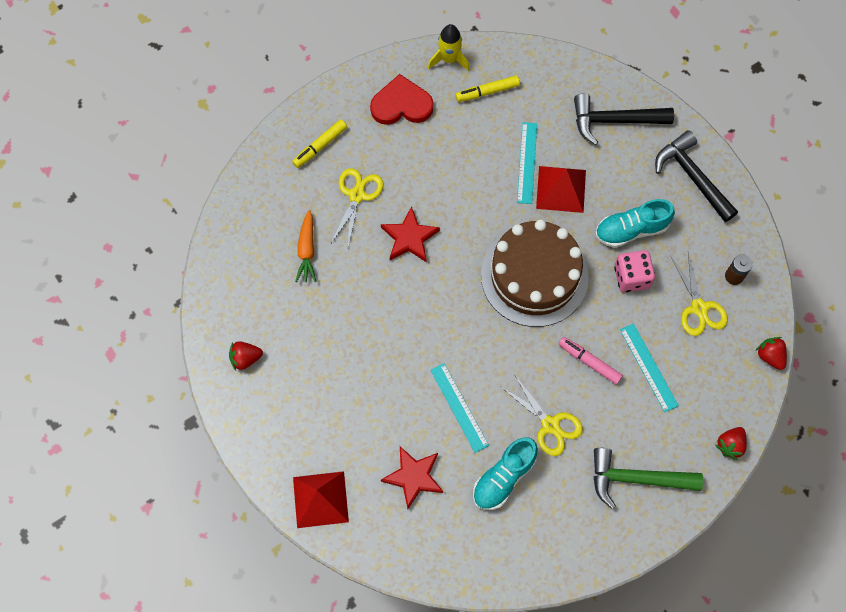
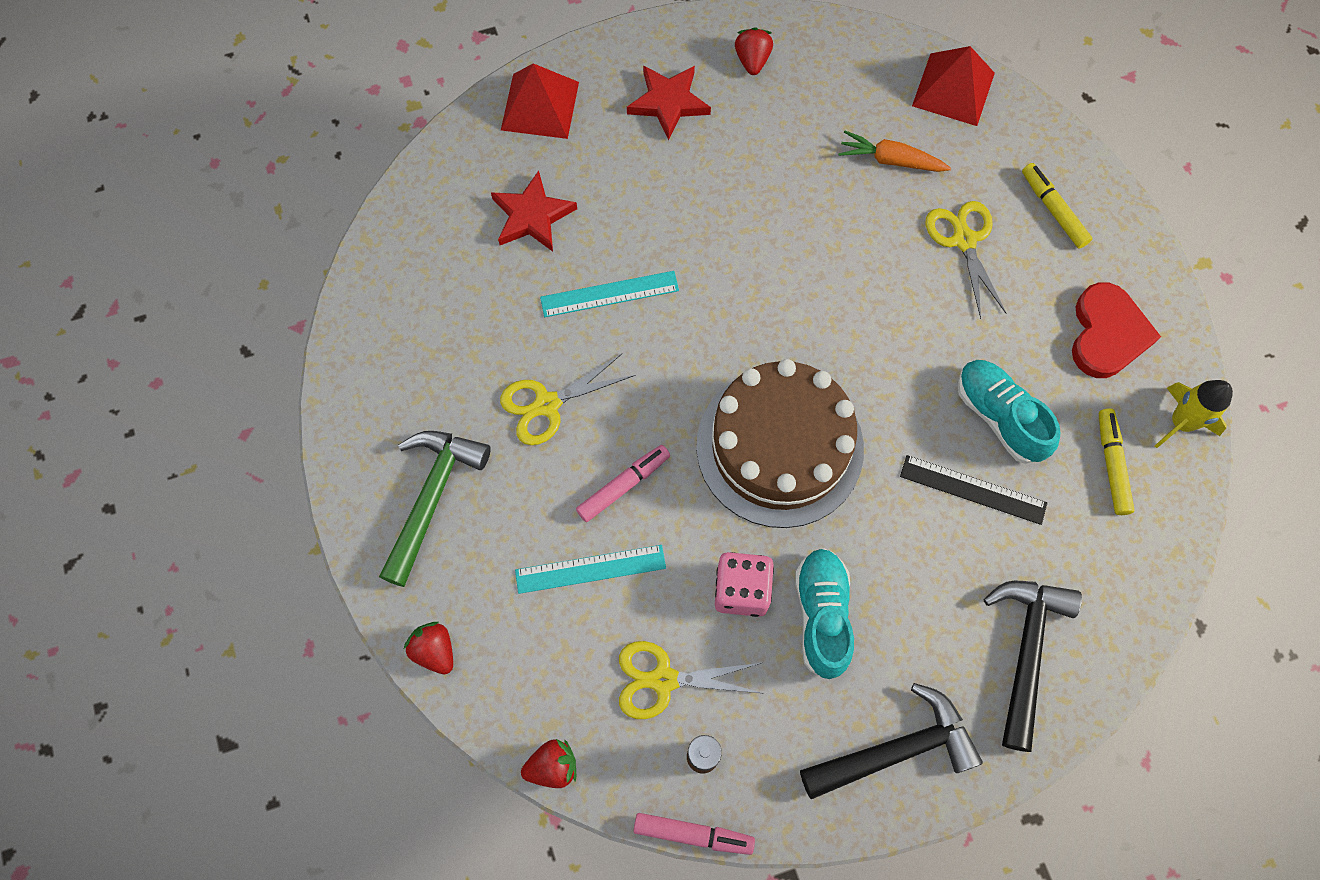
camera: 105 degrees right, 0 degrees up
(357, 195) = (964, 240): yellow scissors -> yellow scissors turned 135 degrees counterclockwise
(409, 238) = (880, 292): red star -> red star (668, 103)
(504, 477) = (494, 324): turquoise shoe -> turquoise shoe (999, 417)
(527, 162) = (973, 489): turquoise ruler -> black ruler
(561, 189) = (916, 528): red pyramid -> red pyramid (953, 89)
(776, 271) = (693, 834): none -> pink marker

